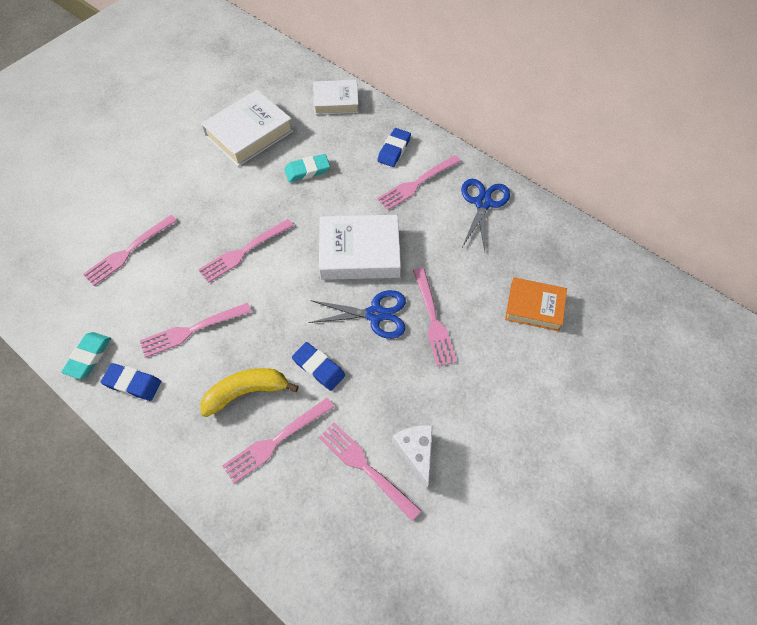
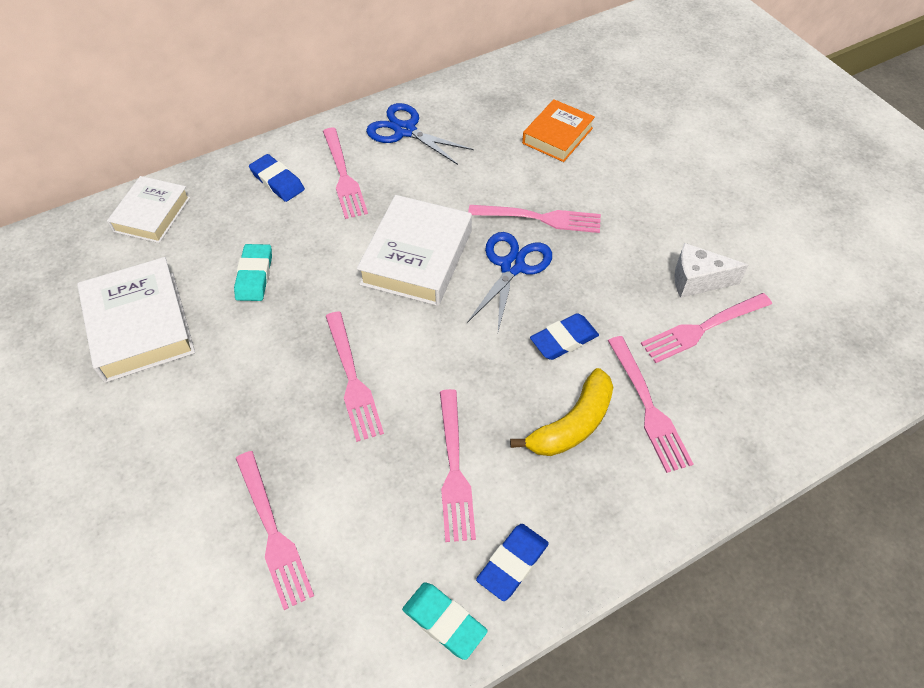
camera: 70 degrees left, 5 degrees down
(246, 392) = (572, 424): yellow banana -> yellow banana turned 135 degrees counterclockwise

